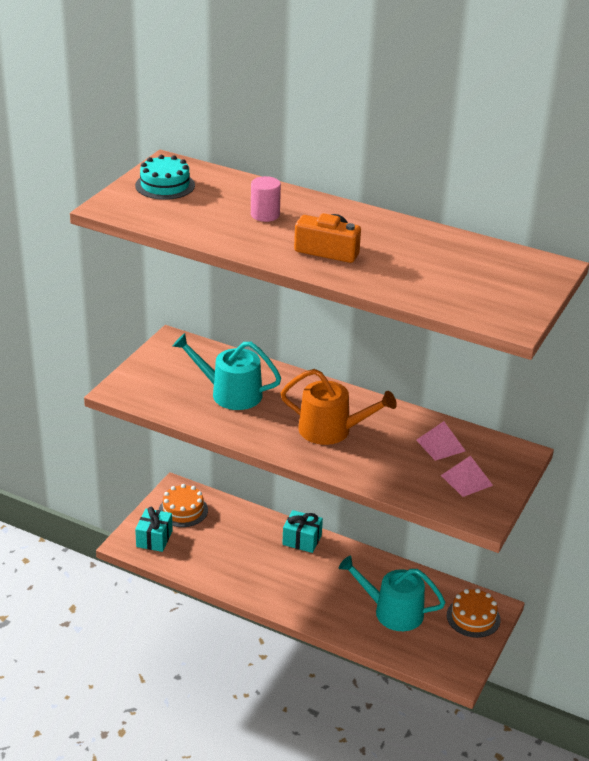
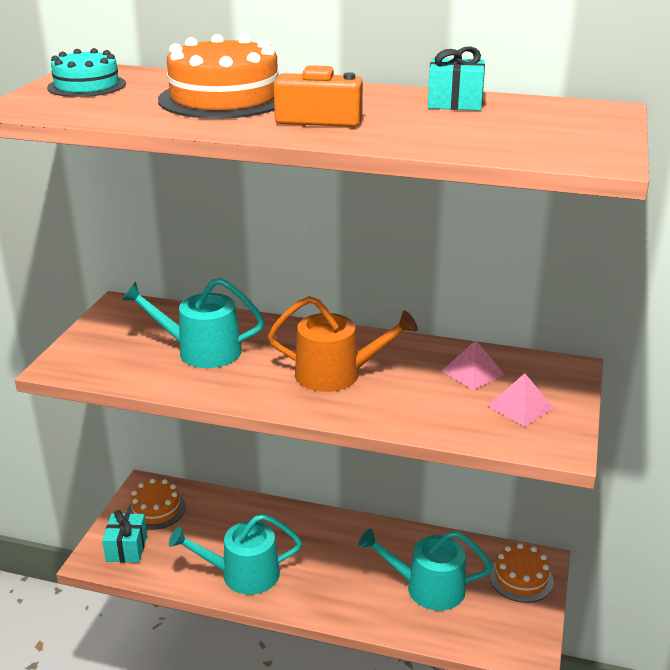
camera: 10 degrees left, 5 degrees down
(244, 575) = (243, 574): none -> turquoise watering can
(265, 215) = (224, 98): pink cylinder -> orange cake
(302, 540) = (301, 521): turquoise gift -> turquoise gift (454, 103)

